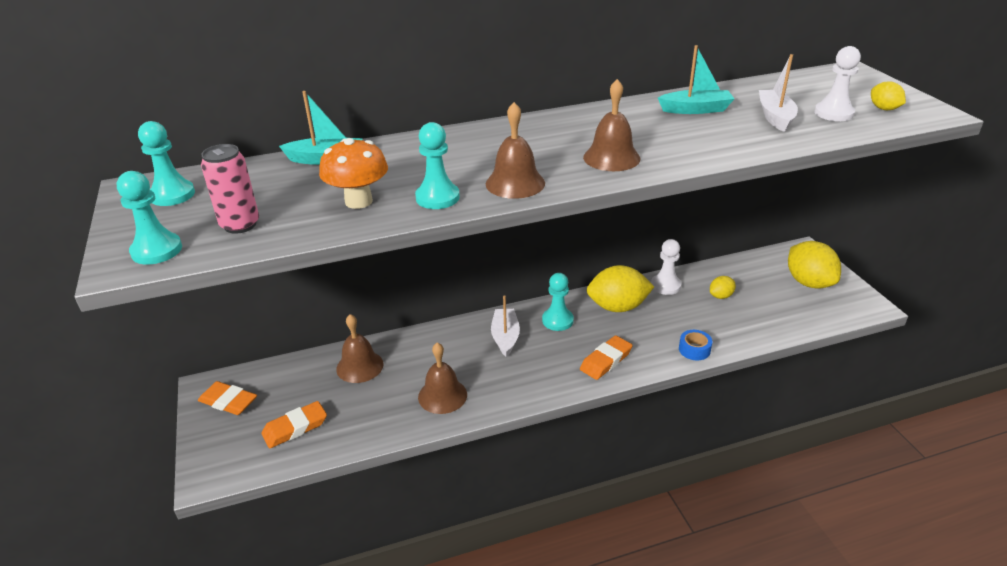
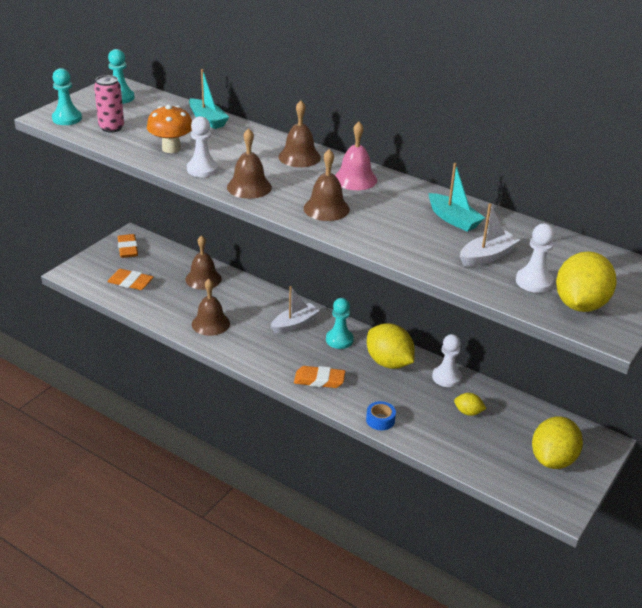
camera: 50 degrees right, 0 degrees up
(437, 198) = (202, 169): turquoise pawn -> white pawn
(486, 137) = (299, 157): none -> brown bell
(568, 126) = (355, 179): none -> pink bell
(884, 109) = (580, 305): yellow lemon -> yellow lemon, size x2.02

